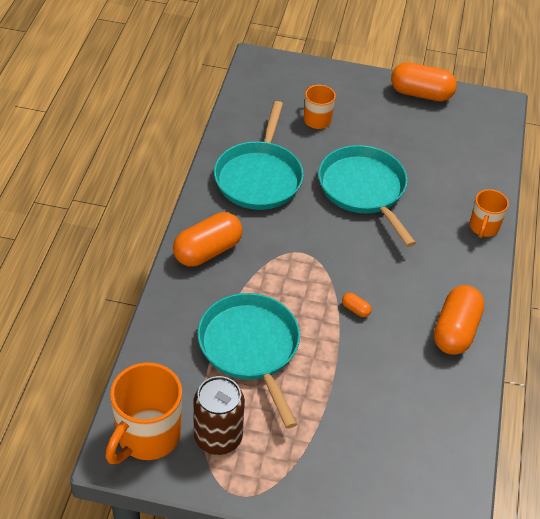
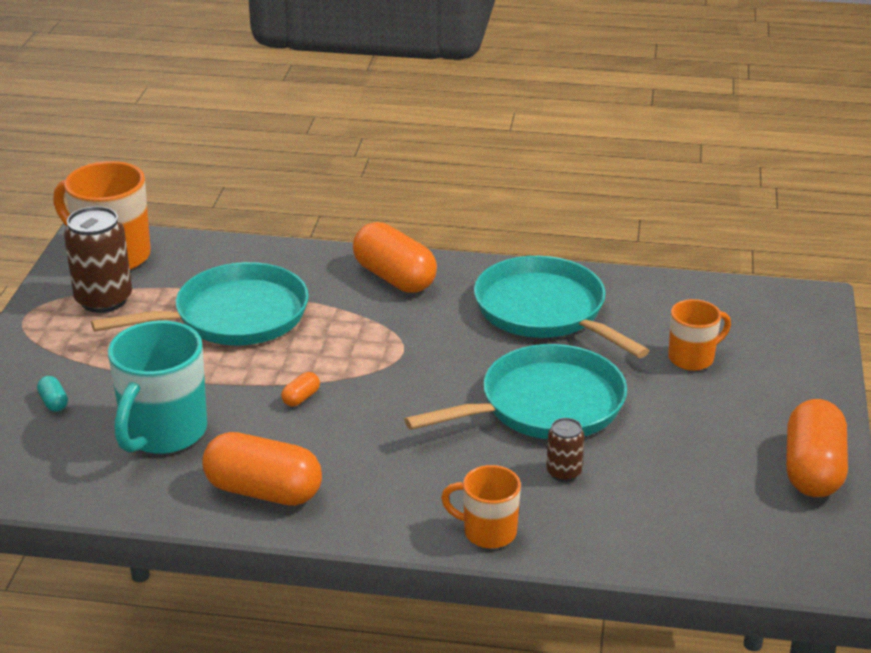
camera: 90 degrees right, 15 degrees down
(259, 177) = (544, 311): turquoise pan -> turquoise pan turned 45 degrees clockwise
(360, 460) = (54, 402): none -> turquoise capsule
(396, 388) = (163, 433): none -> turquoise mug
(428, 189) = (563, 472): none -> brown can

